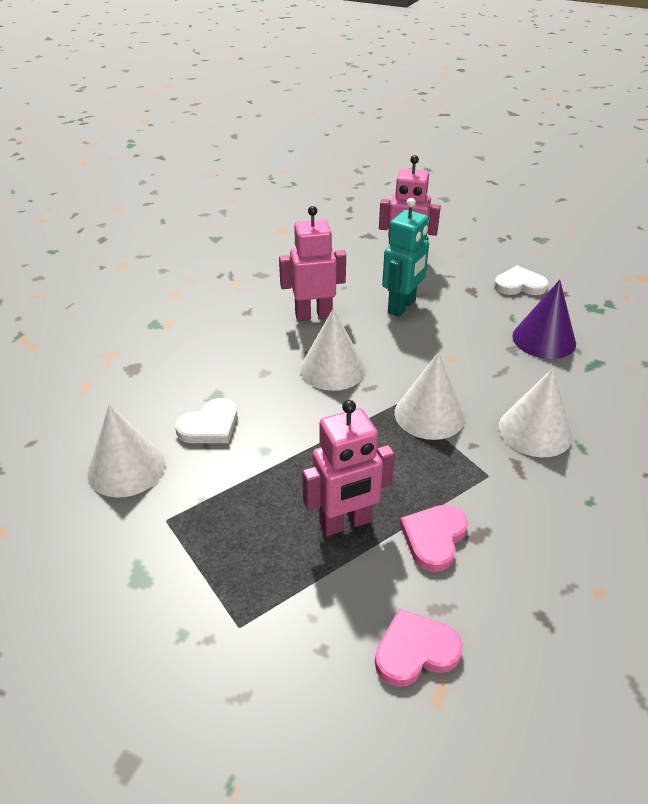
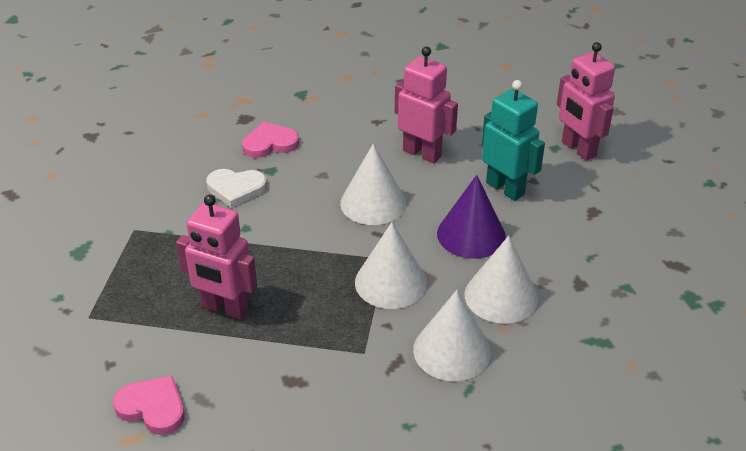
camera: 45 degrees right, 0 degrees up
(126, 468) = (155, 183): white cone -> white cone (501, 296)
(402, 307) = (505, 188): turquoise robot -> turquoise robot turned 120 degrees counterclockwise
(434, 538) = (262, 359): pink heart -> pink heart (270, 143)
(519, 285) = (649, 234): white heart -> none
(544, 339) = (587, 292): purple cone -> purple cone (471, 234)

